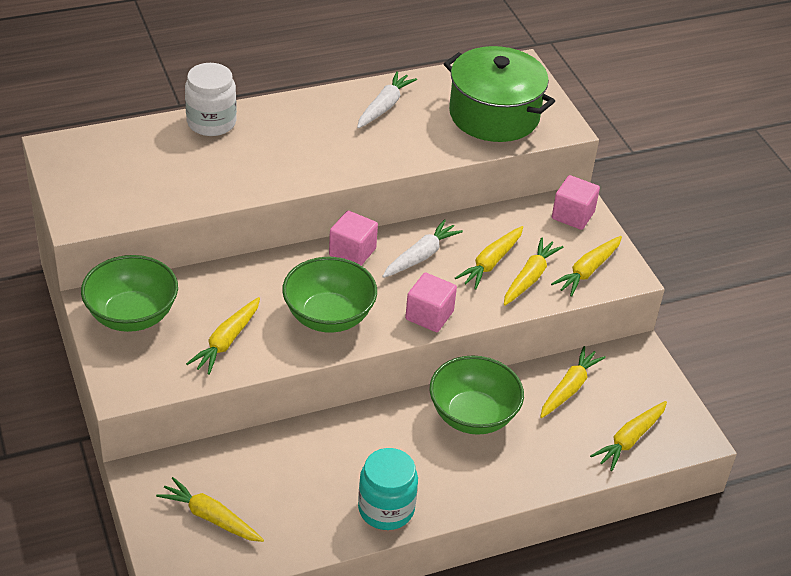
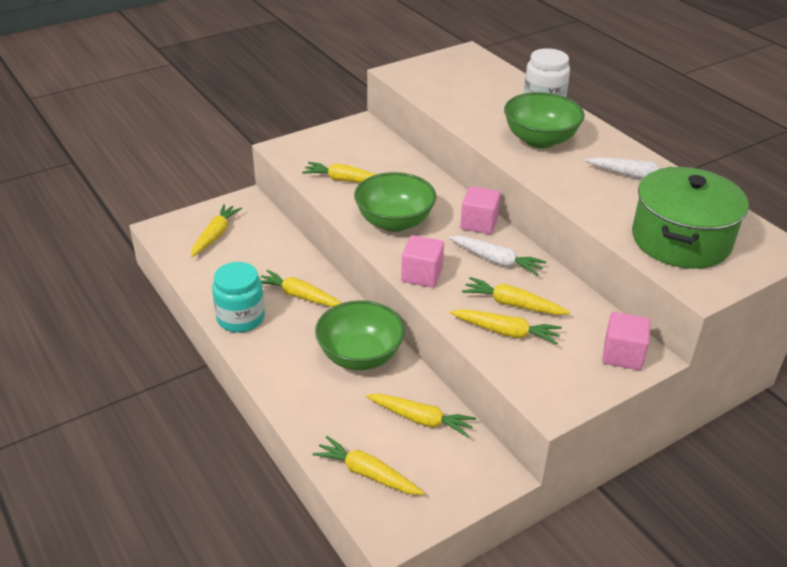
camera: 80 degrees right, 5 degrees down
(132, 315) = (355, 139): green bowl -> green bowl (540, 140)
(587, 271) = (540, 373): yellow carrot -> yellow carrot (300, 296)

